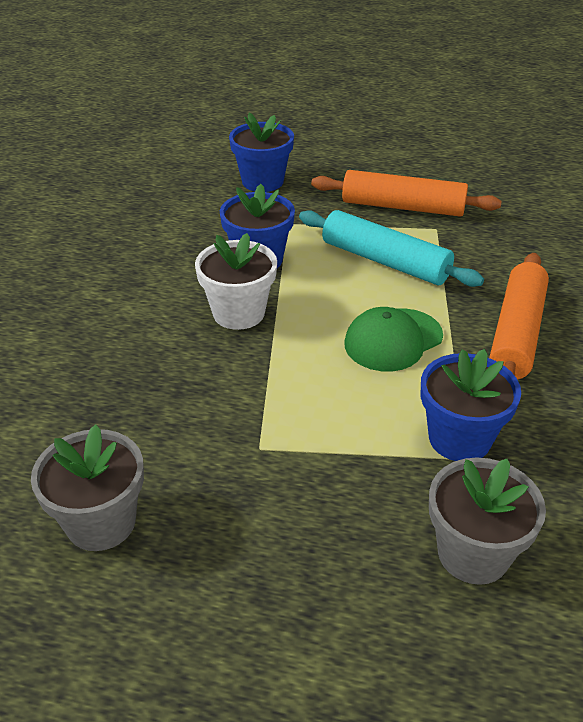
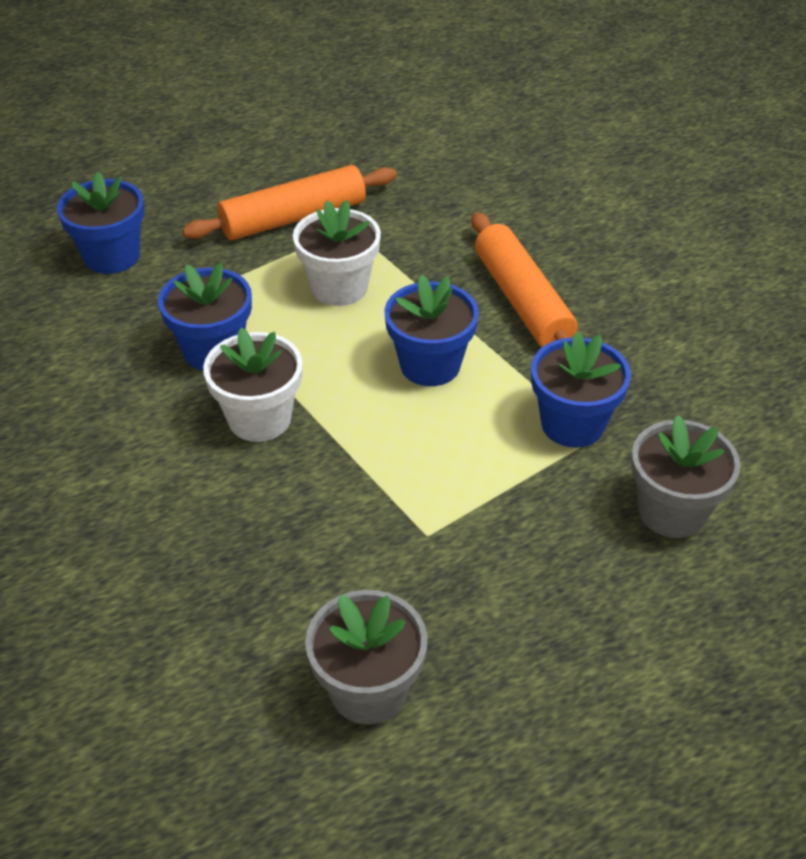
camera: 40 degrees left, 5 degrees up
(385, 261) = (339, 287): turquoise rolling pin -> white flower pot
(393, 340) = (430, 365): green cap -> blue flower pot

